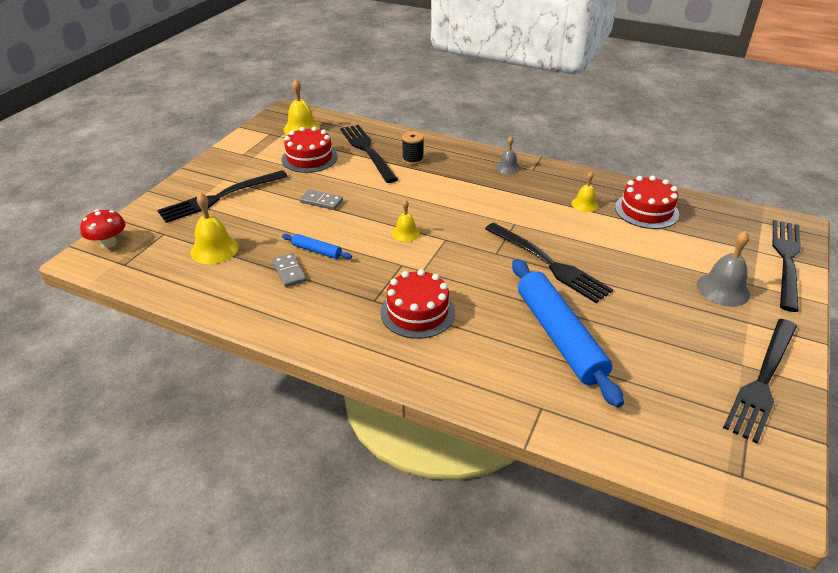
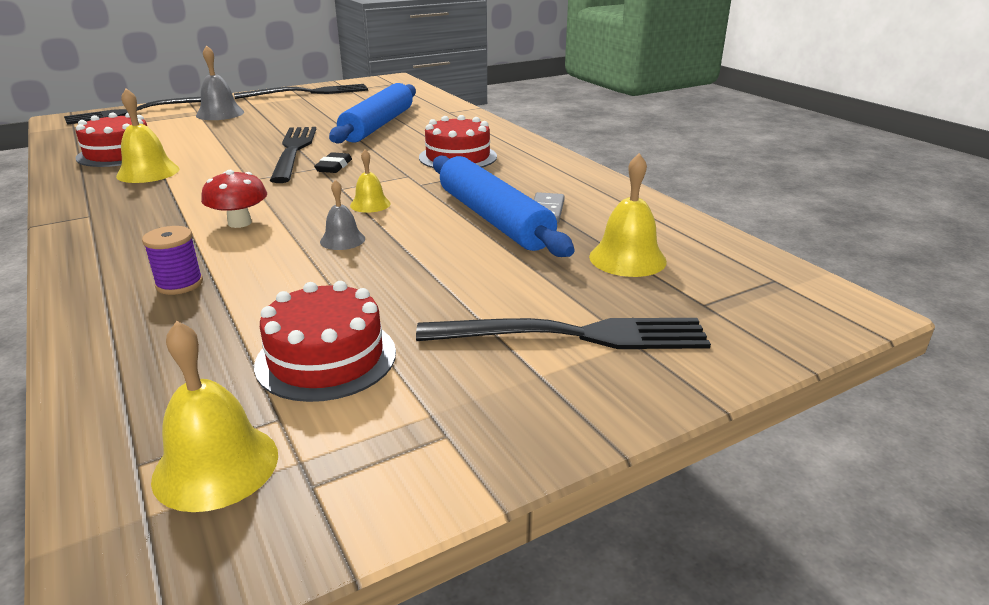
camera: 145 degrees left, 10 degrees down
(108, 243) = (808, 319): red mushroom -> red mushroom (239, 223)
(316, 251) = (494, 219): blue rolling pin -> blue rolling pin, size x2.28
(321, 201) = (415, 270): grey domino -> none
(367, 151) = (207, 330): black fork -> none
(412, 159) = (179, 284): black spool -> purple spool
(488, 258) = (334, 166): none -> black eraser
(507, 167) = (106, 227): grey bell -> grey bell (342, 240)
(584, 204) = (148, 172): yellow bell -> yellow bell, size x1.62

